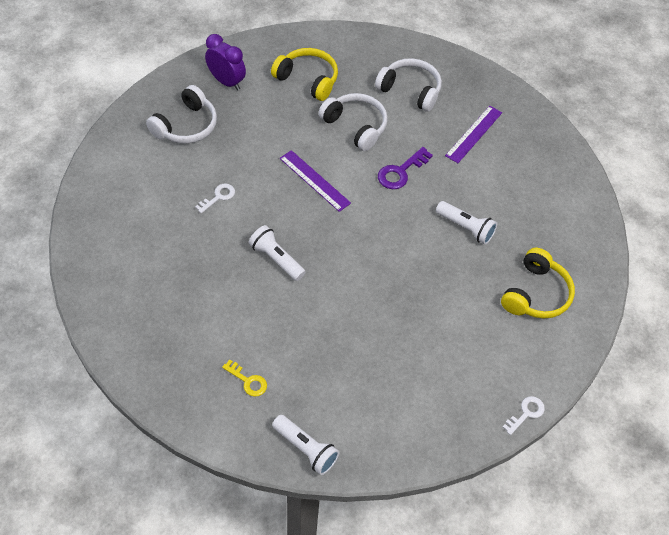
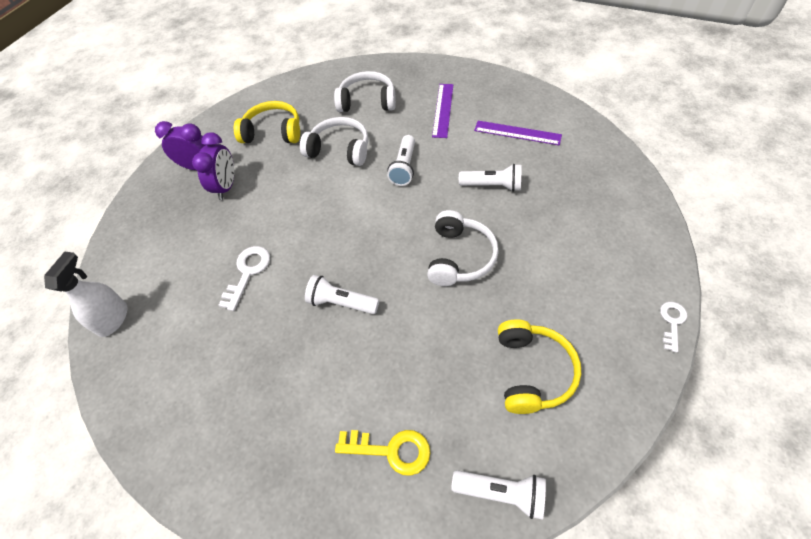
camera: 20 degrees left, 0 degrees up
(101, 181) = (113, 319): none -> white spray bottle
(186, 126) = (179, 223): white headphones -> white headphones (460, 257)
(218, 197) = (248, 272): white key -> white key, size x1.52
(240, 113) = (226, 187): none -> purple clock
(248, 381) = (391, 450): yellow key -> yellow key, size x1.52
(314, 180) = (332, 212): purple ruler -> purple ruler (517, 133)
(401, 172) = (404, 167): purple key -> white flashlight
(536, 294) = (592, 210): yellow headphones -> yellow headphones (532, 371)

